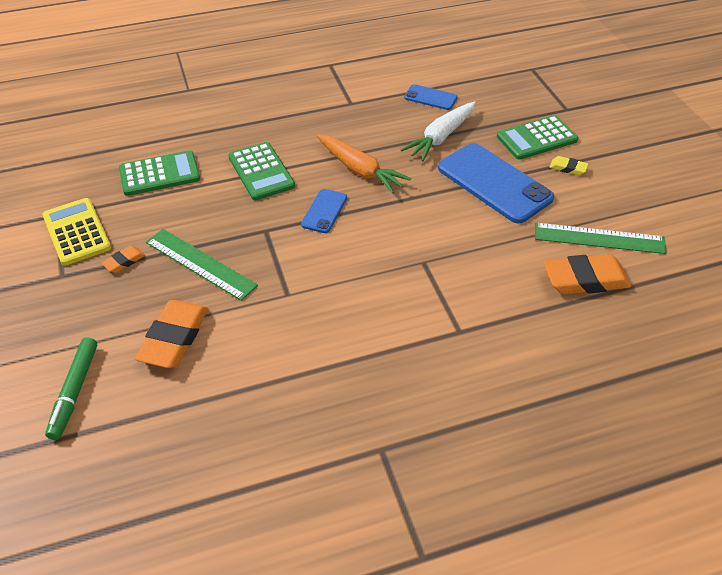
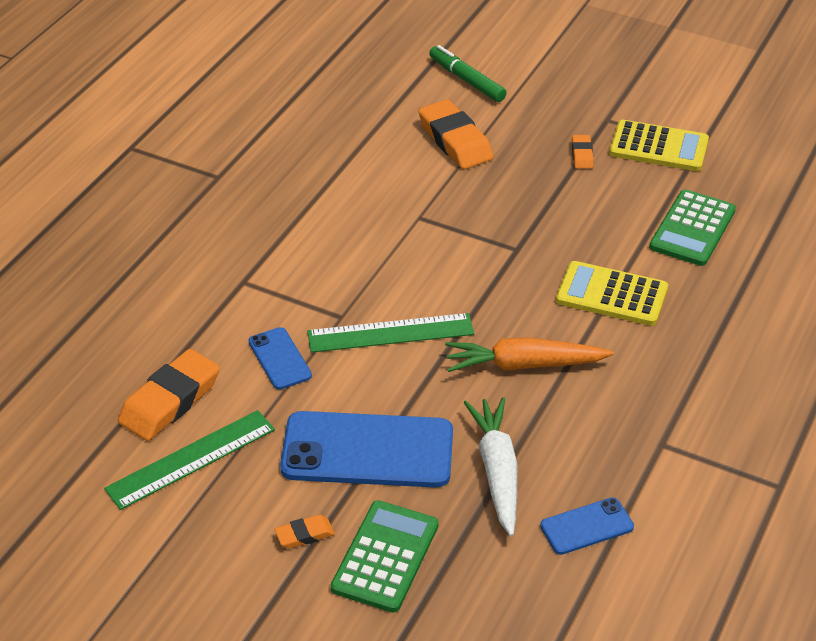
camera: 135 degrees right, 5 degrees down
(200, 264) = (523, 191): green ruler -> green ruler (390, 333)
(261, 172) = (611, 295): green calculator -> yellow calculator
(324, 211) = (493, 300): blue phone -> blue phone (280, 359)
(568, 168) = (304, 535): yellow eraser -> orange eraser

